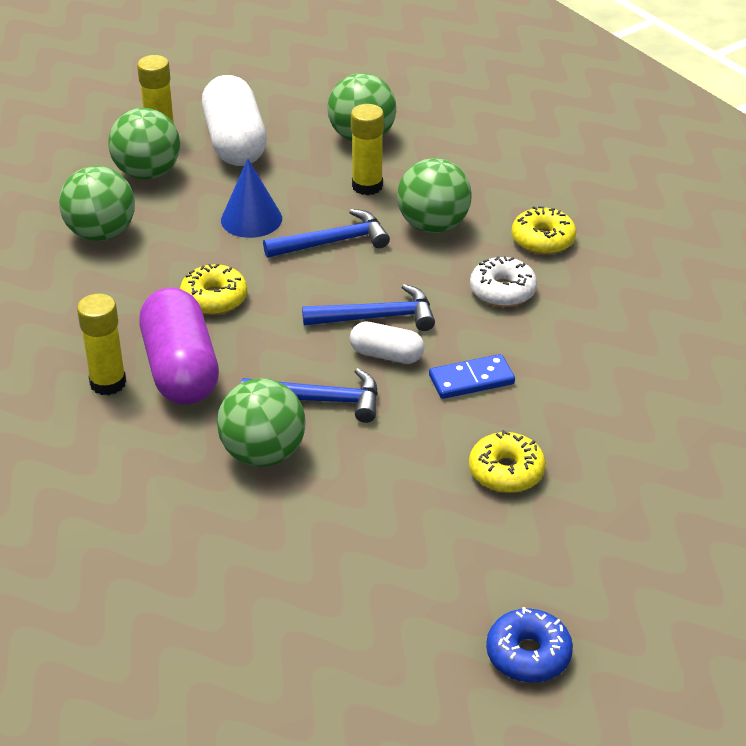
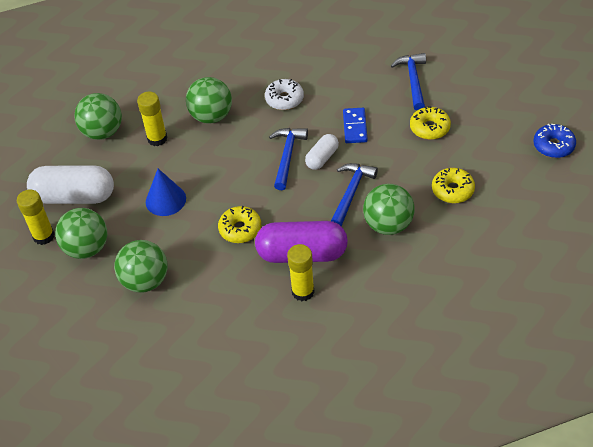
camera: 70 degrees left, 10 degrees up
(332, 242) = (207, 164): blue hammer -> blue hammer (413, 81)
(543, 240) = (245, 73): yellow donut -> yellow donut (452, 190)

